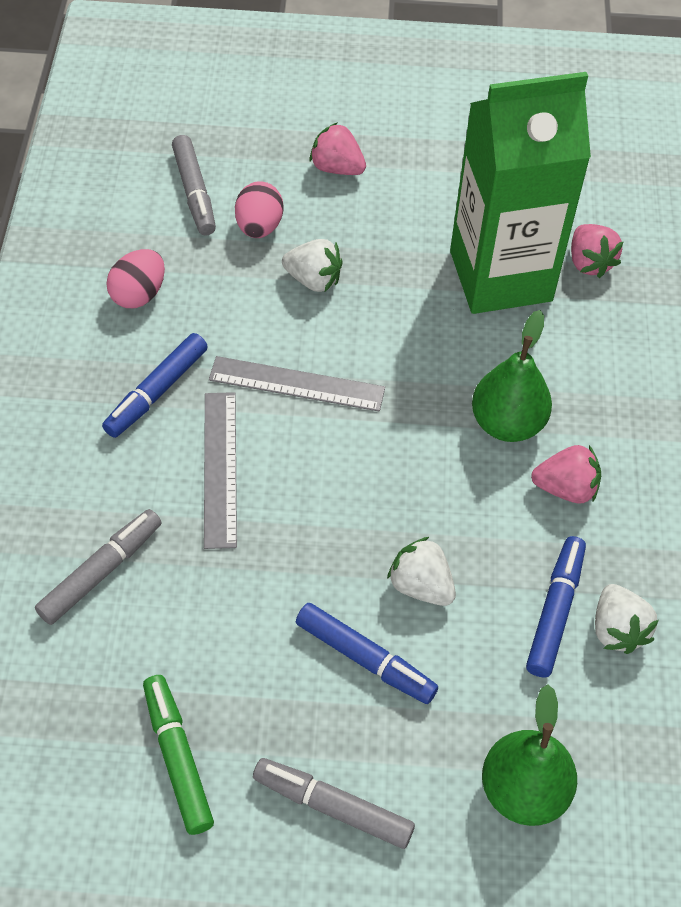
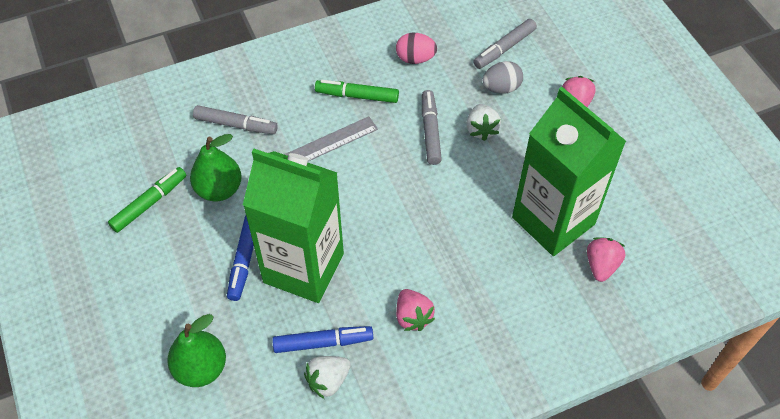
camera: 65 degrees right, 0 degrees up
(157, 392) = (357, 96): blue marker -> green marker
(259, 227) = (501, 88): pink egg -> grey egg
(296, 384) = (402, 154): grey ruler -> none
(332, 807) = (152, 281): grey marker -> grey marker (430, 131)
(421, 585) = (303, 268): white strawberry -> green carton
(507, 423) = (441, 267): green pear -> green pear (219, 189)
(589, 263) = (601, 265): pink strawberry -> pink strawberry turned 150 degrees clockwise

